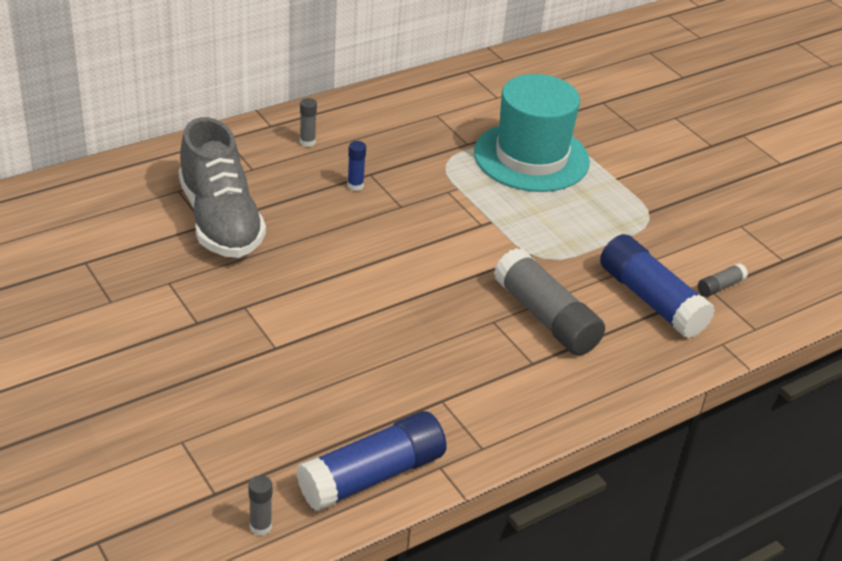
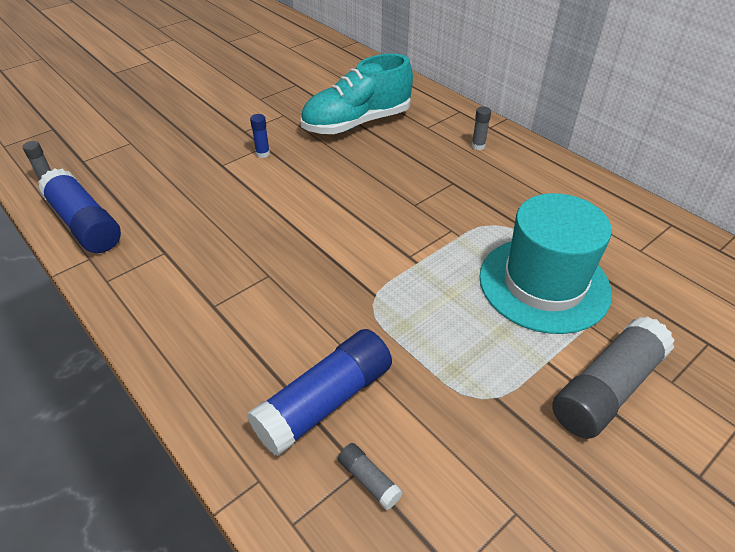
camera: 85 degrees right, 5 degrees up
(220, 221) = (357, 123): grey shoe -> turquoise shoe
(355, 186) = (431, 176): blue glue stick -> blue glue stick (263, 154)
(546, 317) = (279, 311): grey glue stick -> grey glue stick (606, 389)

